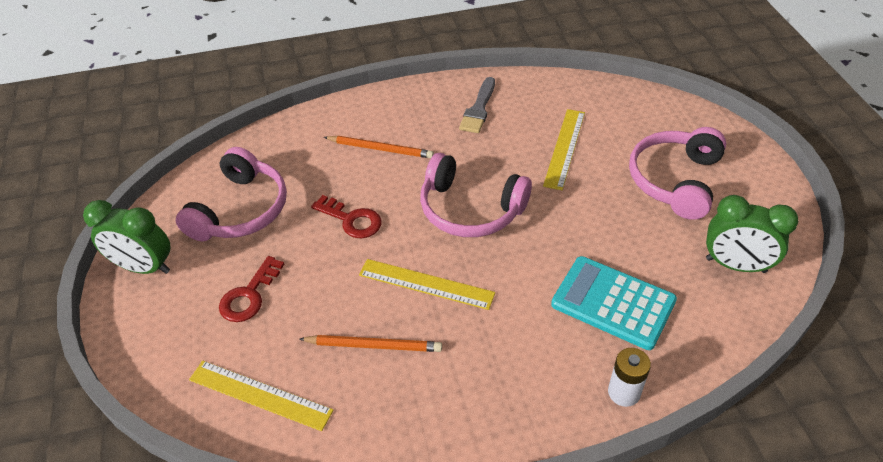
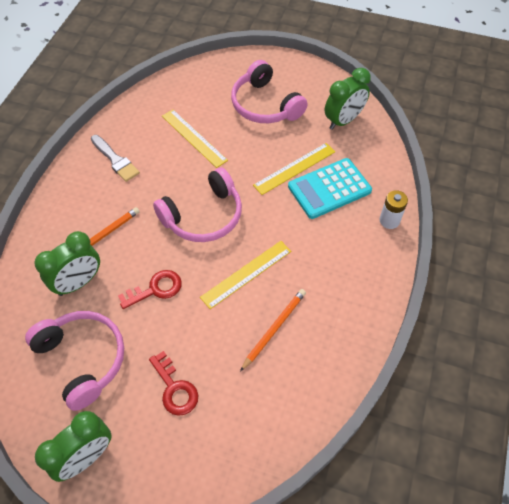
camera: 60 degrees left, 10 degrees up
(260, 395) = (267, 417): yellow ruler -> yellow ruler (295, 168)
(319, 162) = (78, 282): none -> green clock

